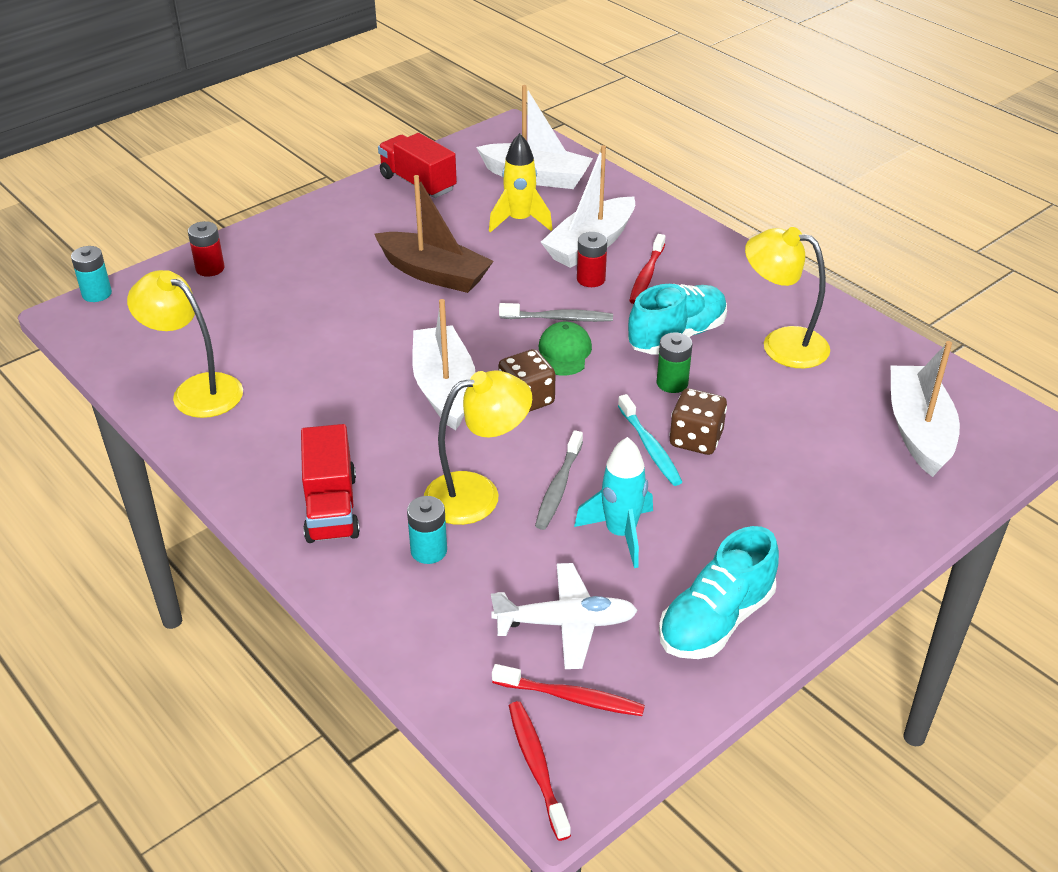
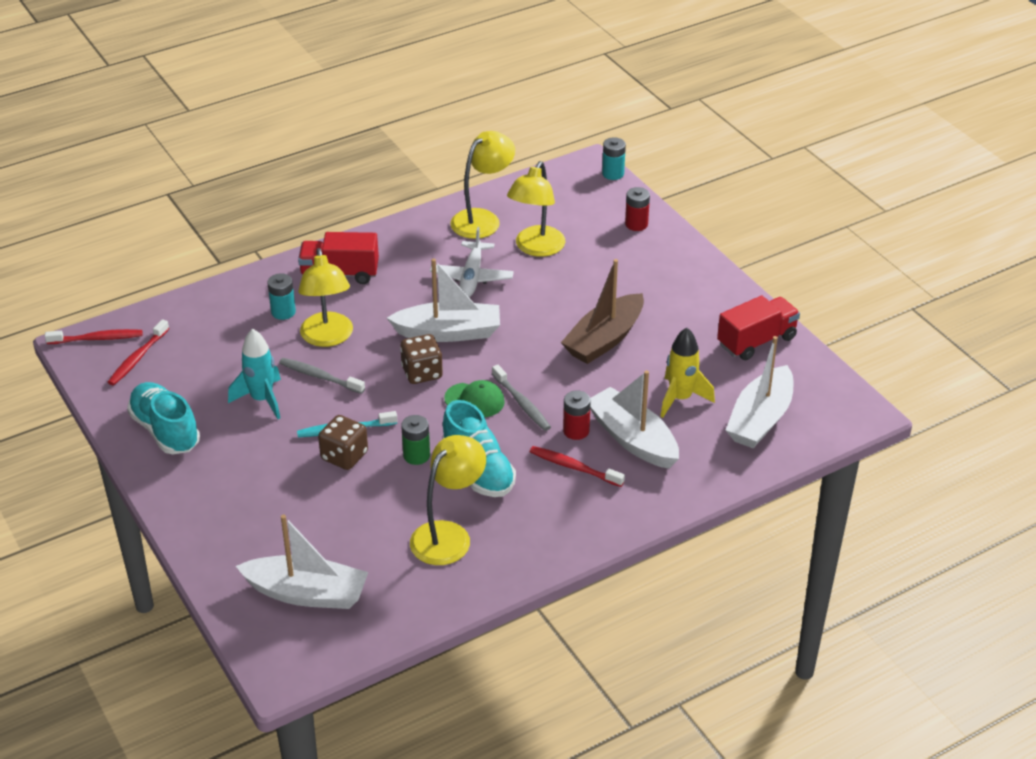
camera: 100 degrees right, 0 degrees up
(262, 338) = (536, 248): none -> yellow lamp
(559, 318) = (522, 403): grey toothbrush -> grey toothbrush turned 45 degrees counterclockwise
(566, 623) = (195, 363): white plane -> white plane (472, 277)

